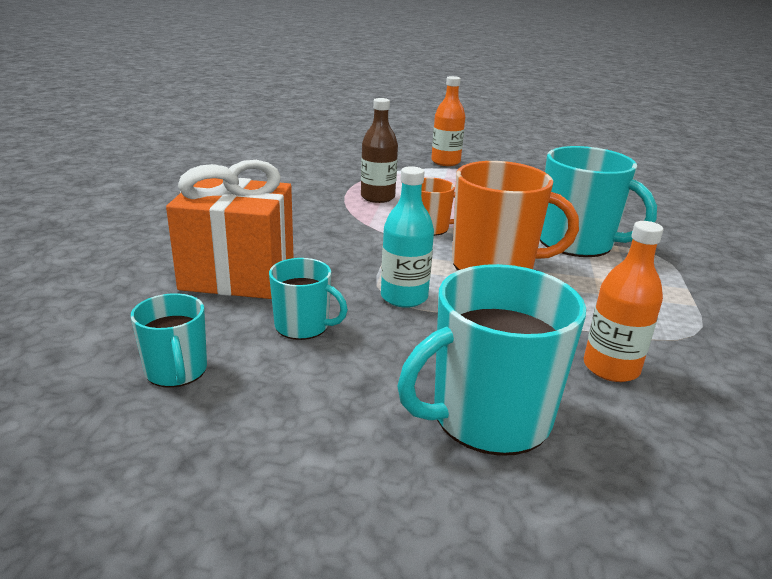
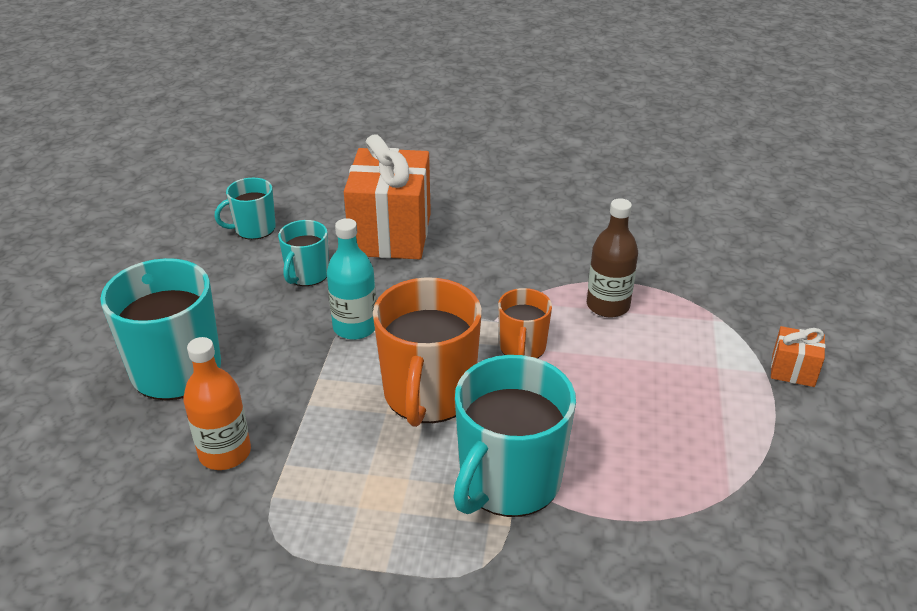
camera: 90 degrees right, 10 degrees up
(445, 162) = (793, 371): orange bottle -> orange gift

